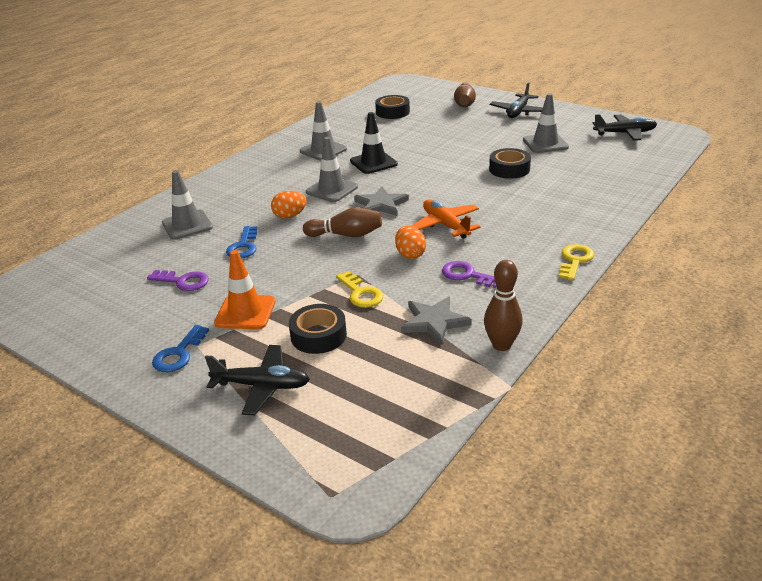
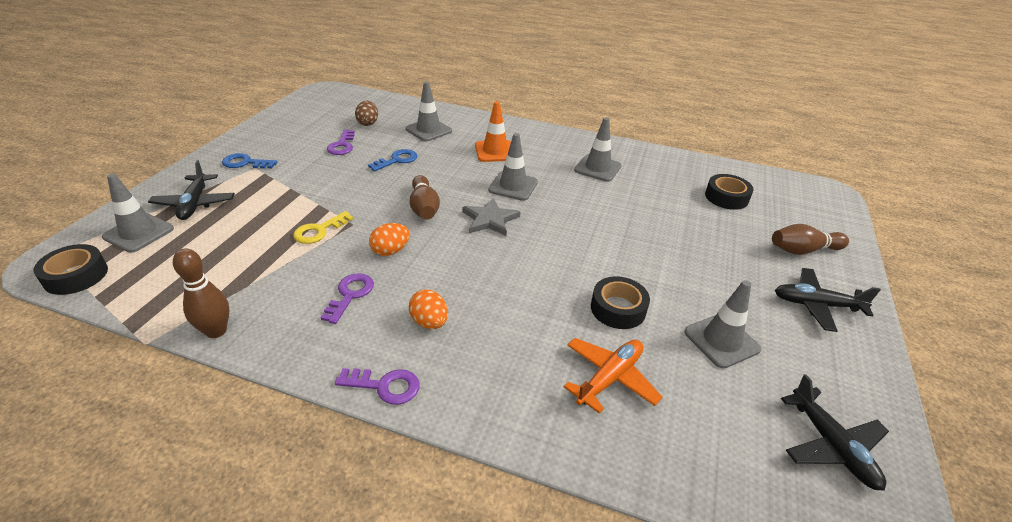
camera: 70 degrees right, 5 degrees up
(137, 263) = (368, 123): none -> brown egg
(243, 246) = (397, 160): blue key -> blue key turned 150 degrees clockwise
(245, 312) = (295, 179): orange traffic cone -> orange traffic cone (495, 151)
(290, 216) = (454, 172): orange egg -> orange egg (429, 322)
(310, 424) = (138, 233): none -> grey traffic cone
(318, 335) = (256, 218): black tape -> black tape (76, 276)
(373, 163) = (584, 202): black traffic cone -> none
(434, 322) = (265, 280): grey star -> none
(445, 225) = (455, 268): orange plane -> orange plane (609, 378)
(575, 260) = (385, 386): yellow key -> purple key

